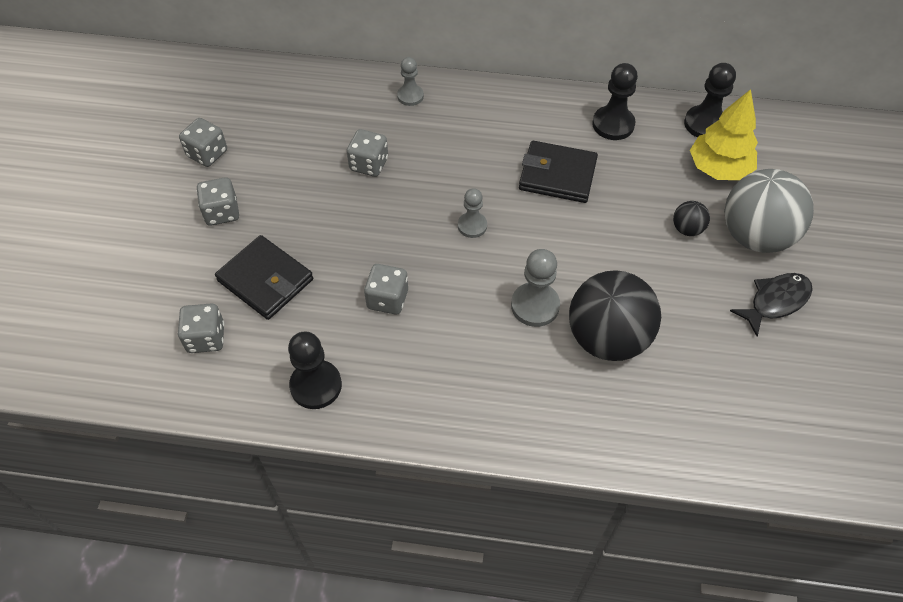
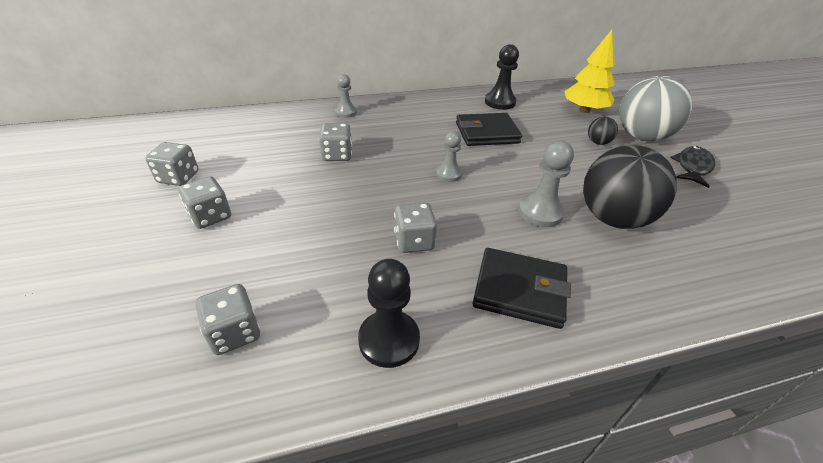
camera: 25 degrees left, 15 degrees down
(265, 280) = (282, 259): black wallet -> black wallet (519, 290)
(705, 124) = (554, 93): black pawn -> none

